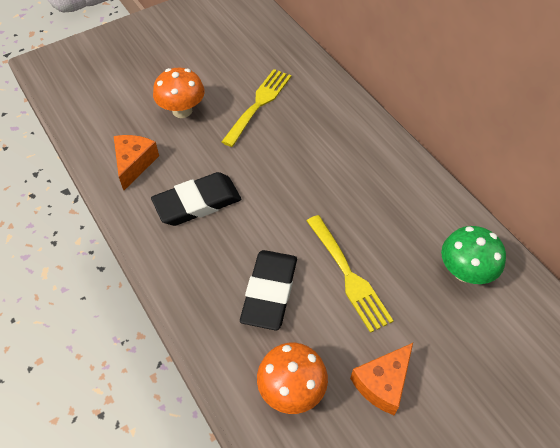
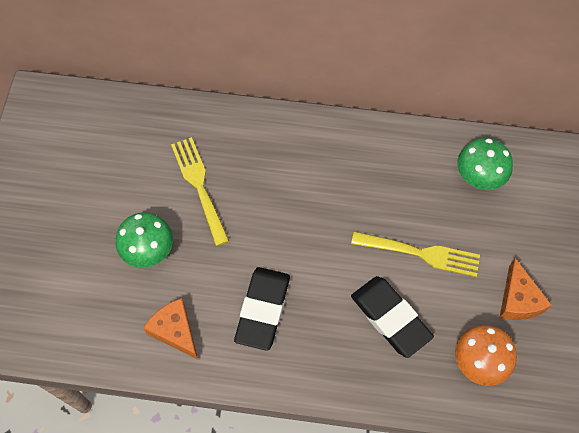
camera: 50 degrees left, 10 degrees up
(182, 111) = (149, 251): orange mushroom -> green mushroom

